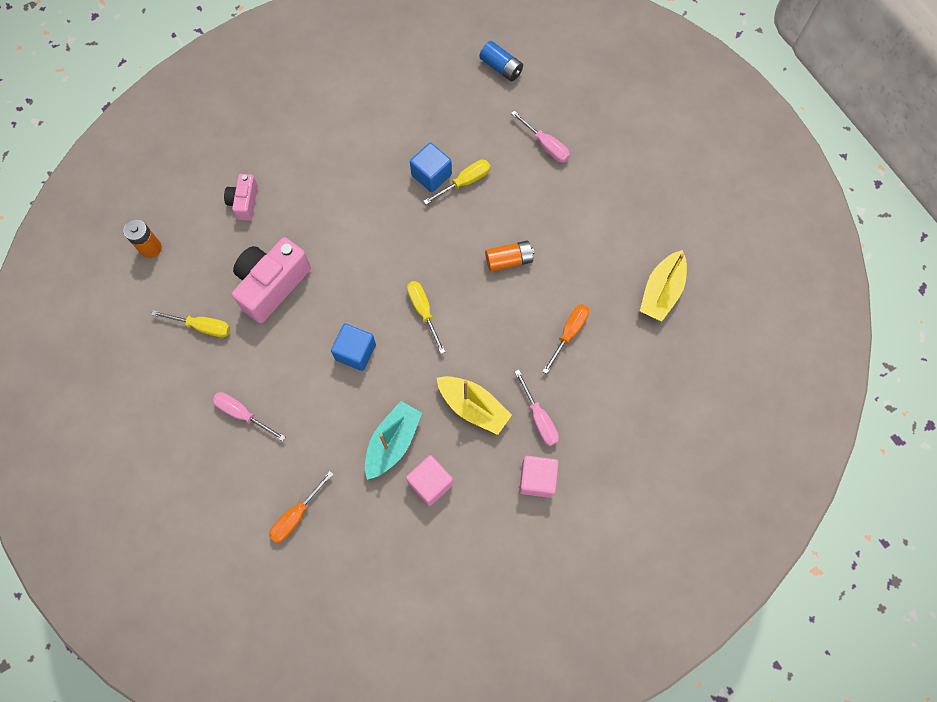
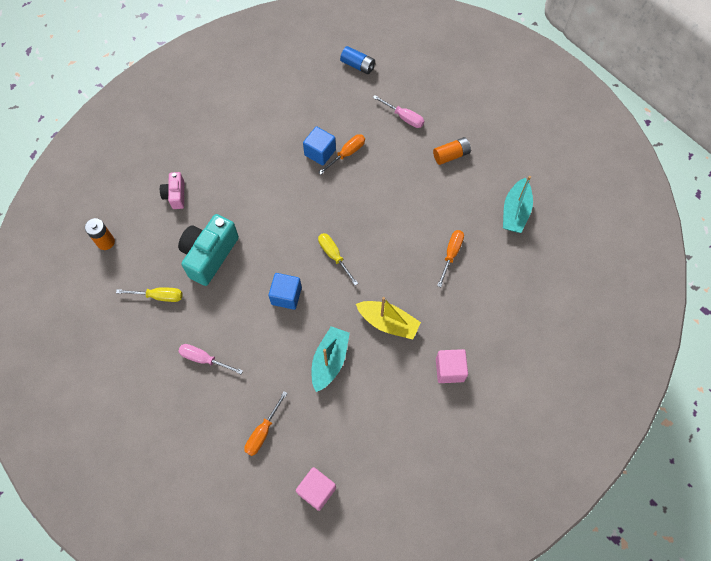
camera: 10 degrees left, 5 degrees down
(272, 285) = (209, 255): pink camera -> turquoise camera
(430, 483) = (366, 387): pink cube -> pink cube (317, 490)
(465, 182) = (347, 154): yellow screwdriver -> orange screwdriver
(509, 260) = (393, 207): orange battery -> orange battery (451, 155)
(539, 418) = (441, 323): pink screwdriver -> none
(661, 291) = (515, 212): yellow boat -> turquoise boat

